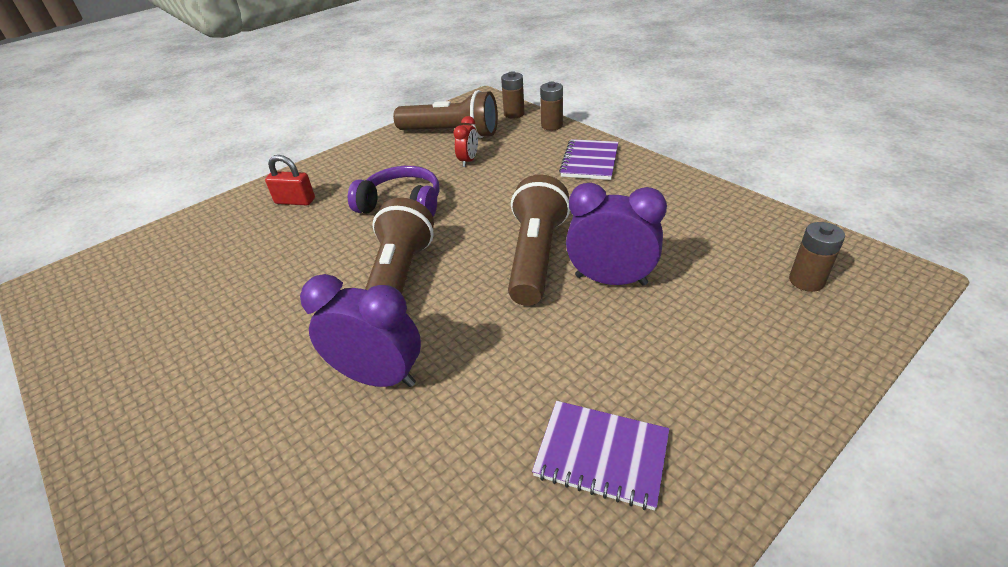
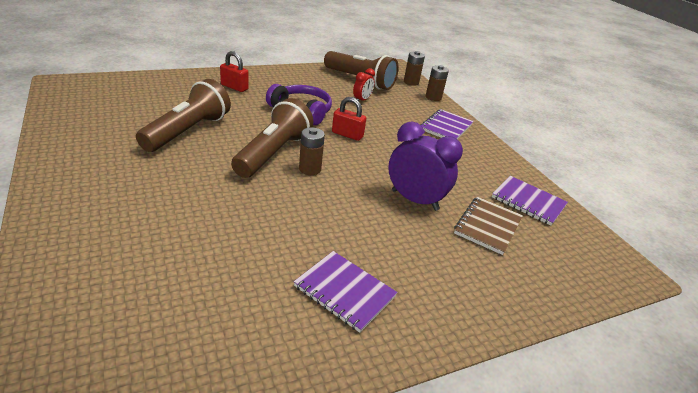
camera: 10 degrees right, 5 degrees down
(378, 377) = (230, 200): purple clock -> none
(477, 217) = (347, 134): none -> red padlock
(535, 256) = (372, 169): brown flashlight -> brown flashlight (188, 131)
(715, 282) = (487, 226): none -> brown notebook
(740, 229) = (528, 202): none -> purple notebook
(806, 281) = (555, 248): brown battery -> brown battery (310, 169)

